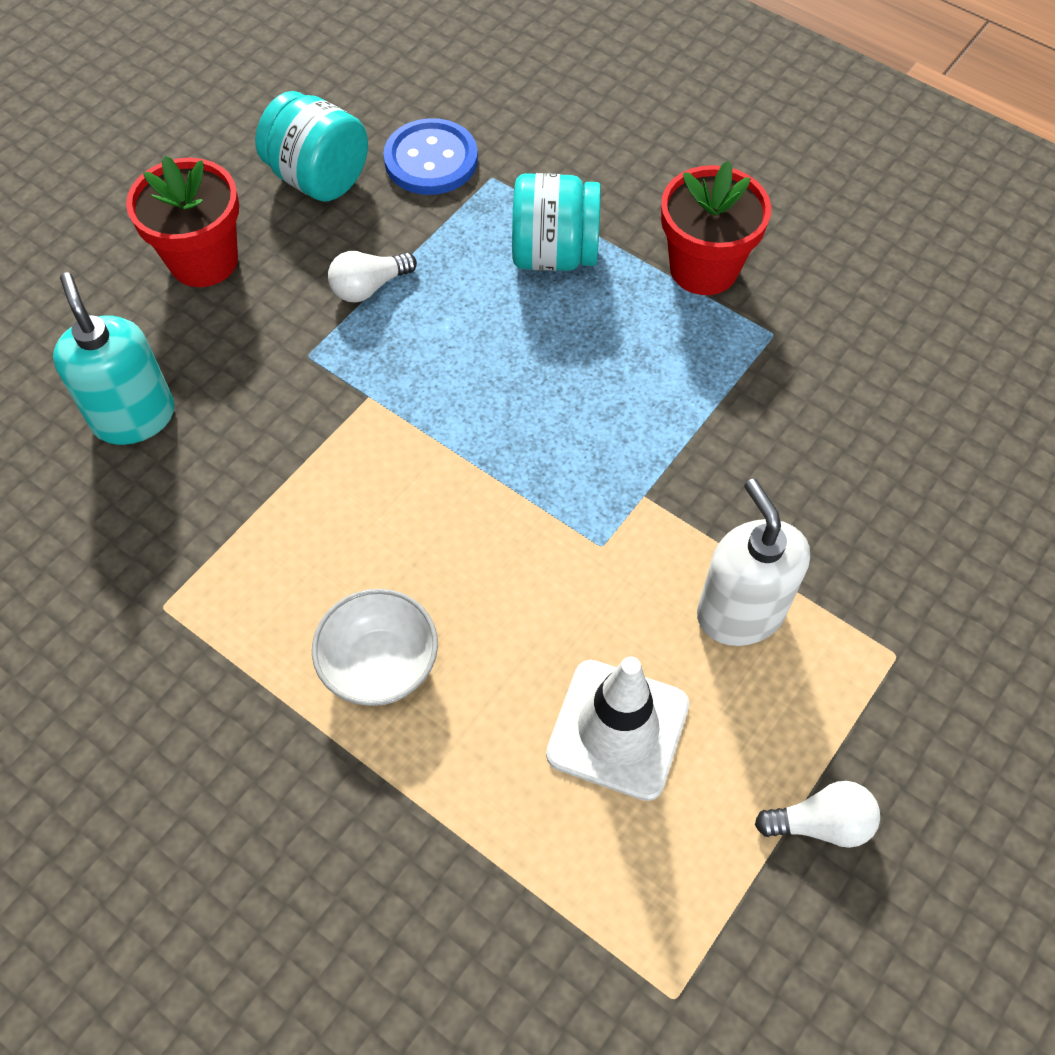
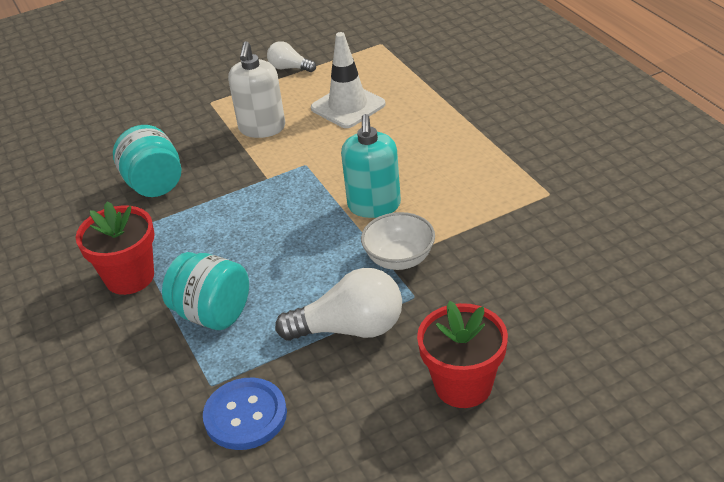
camera: 150 degrees left, 20 degrees down
(134, 417) = (544, 290): turquoise soap dispenser -> turquoise soap dispenser (374, 206)
(319, 178) = (342, 429): turquoise jar -> turquoise jar (154, 184)
(369, 287) = (350, 328): white light bulb -> white light bulb, size x1.79
(380, 665) = (443, 148): white bowl -> white bowl (399, 259)

